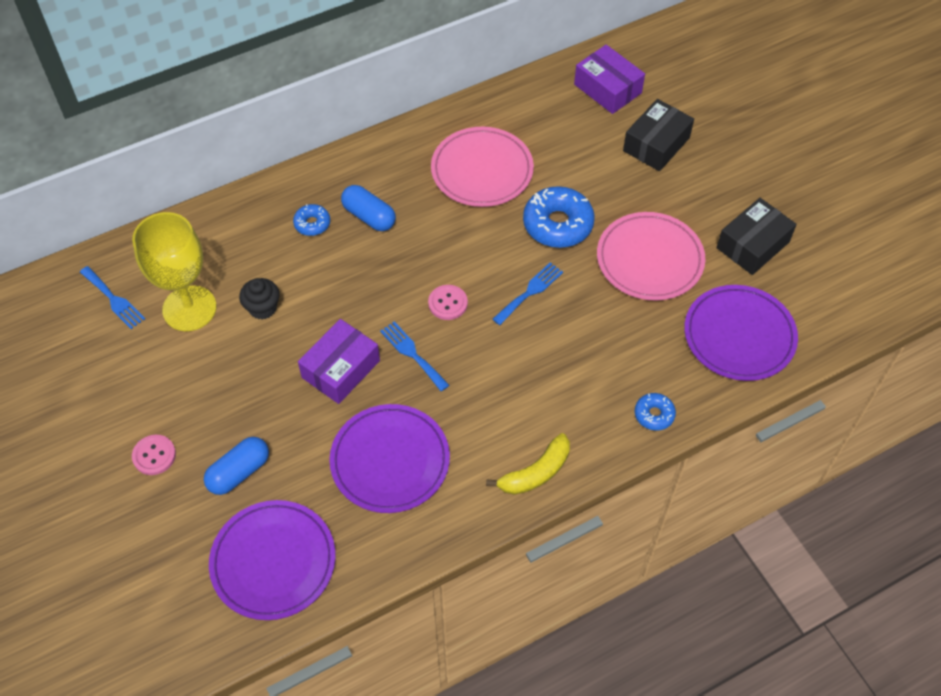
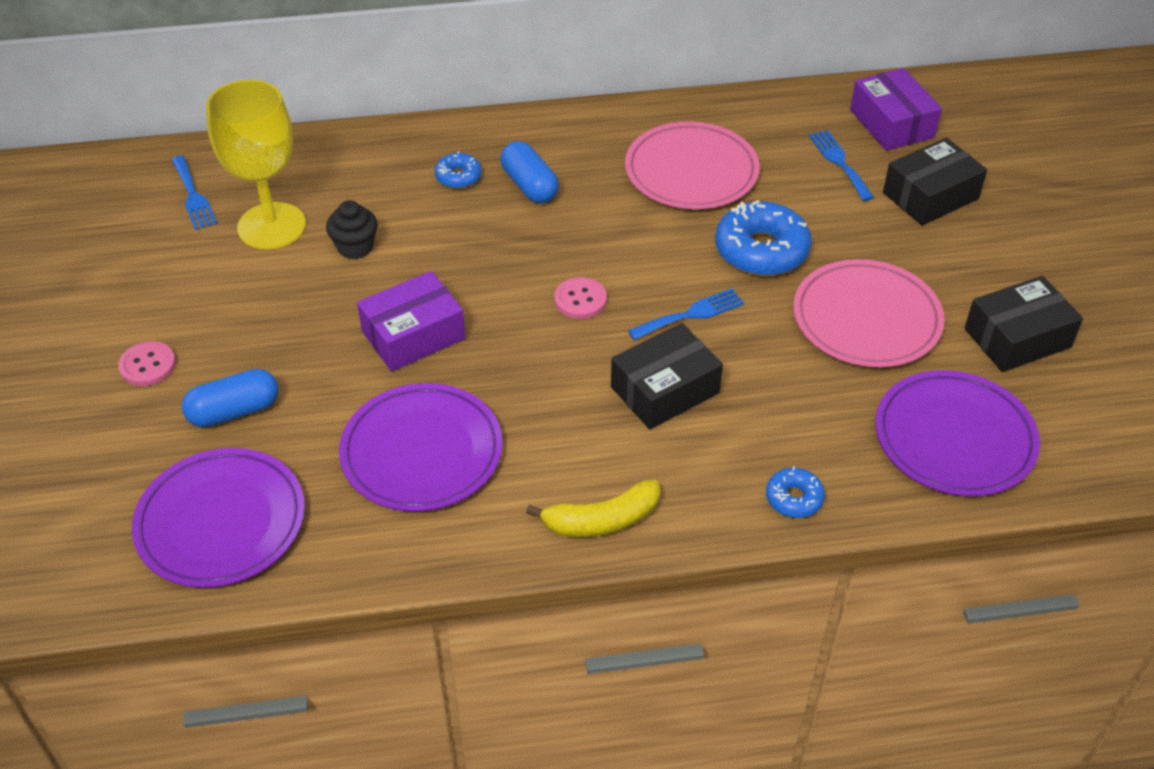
camera: 20 degrees right, 10 degrees down
(412, 354) = (509, 342): blue fork -> blue fork (839, 162)
(536, 358) = (665, 390): none -> black box

